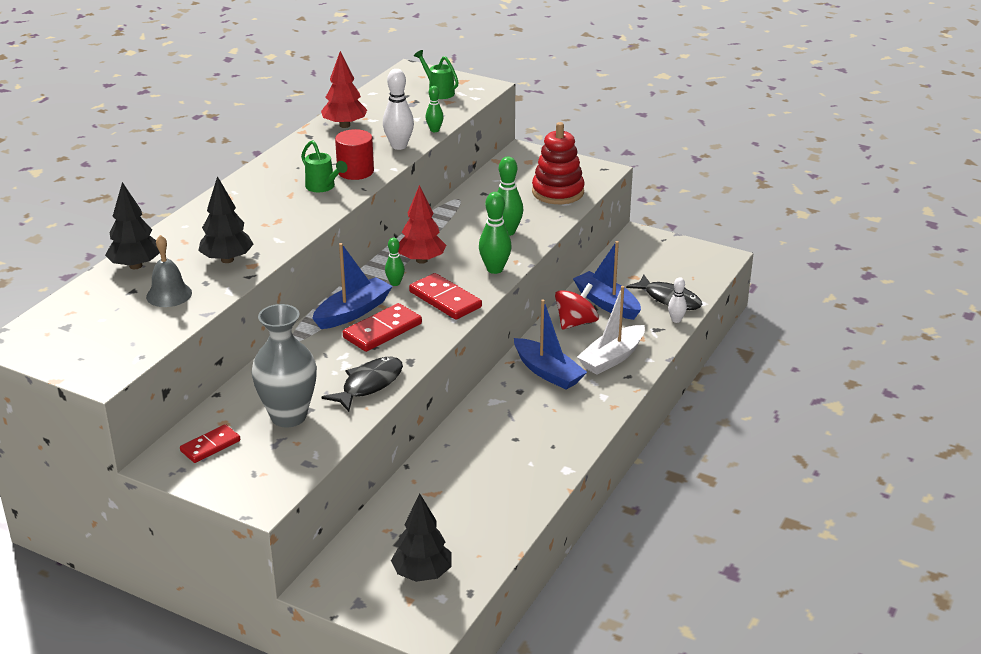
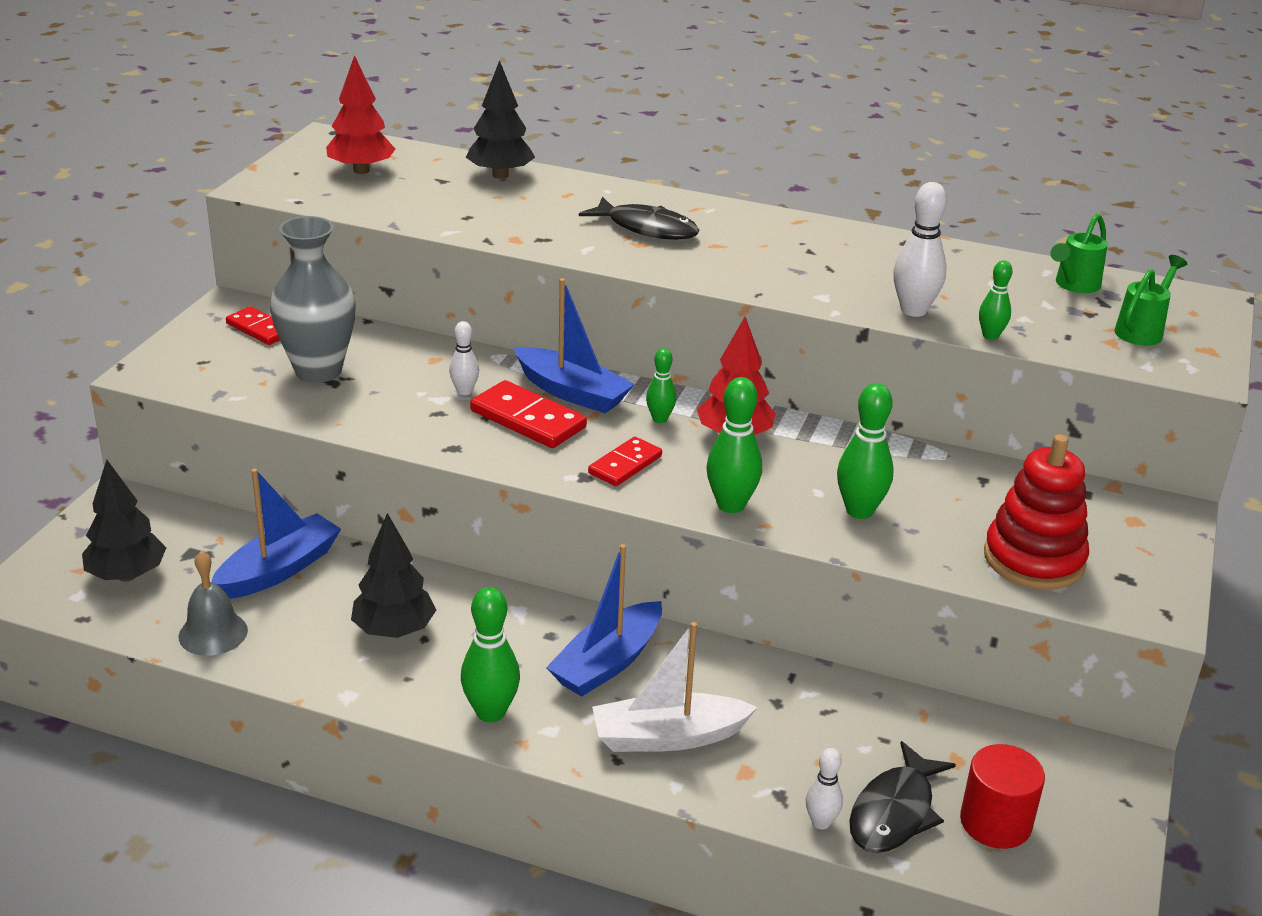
camera: 80 degrees right, 0 degrees up
(169, 294) = (435, 200): grey bell -> grey bell (213, 633)
(227, 260) = (525, 223): black tree -> black tree (394, 631)
(323, 187) = (748, 265): green watering can -> green watering can (1074, 285)
(338, 354) = (464, 391): none -> white bowling pin
(344, 125) = (958, 264): red tree -> red tree (361, 170)
(355, 171) = (809, 284): red cylinder -> red cylinder (995, 822)
(369, 385) = (391, 420): black fish -> black fish (647, 228)
(445, 299) = (625, 465): red domino -> red domino, size x0.65
(576, 323) = (767, 688): red spinning top -> none
(587, 416) = (490, 712): none -> green bowling pin
(606, 303) = (846, 725): blue boat -> blue boat (279, 569)
(612, 358) = (667, 737): white boat -> white boat turned 45 degrees counterclockwise

